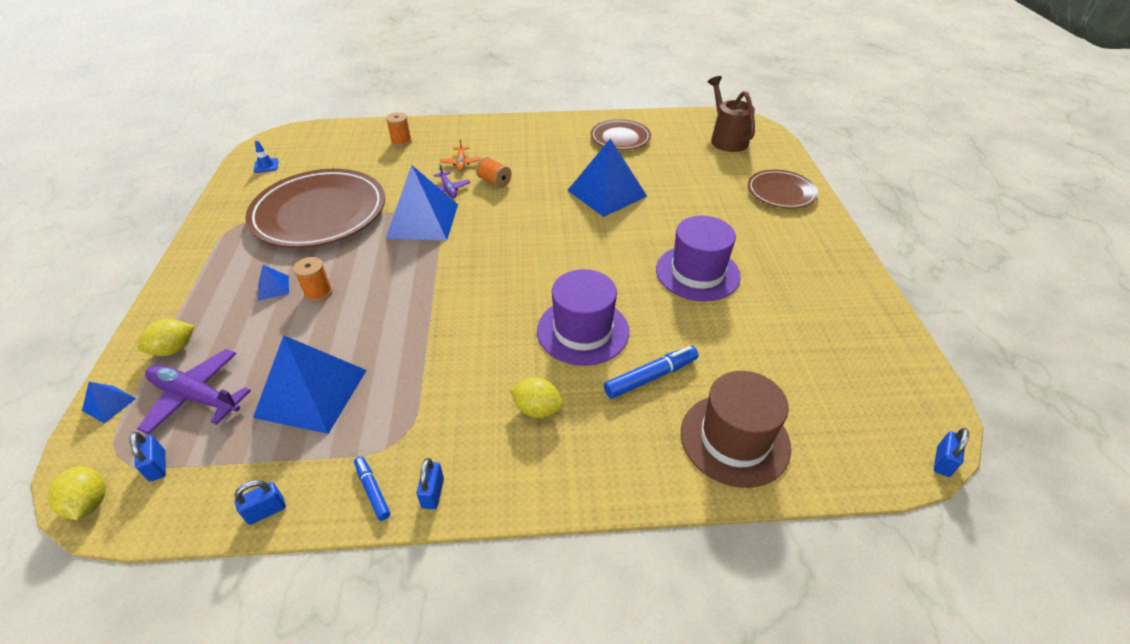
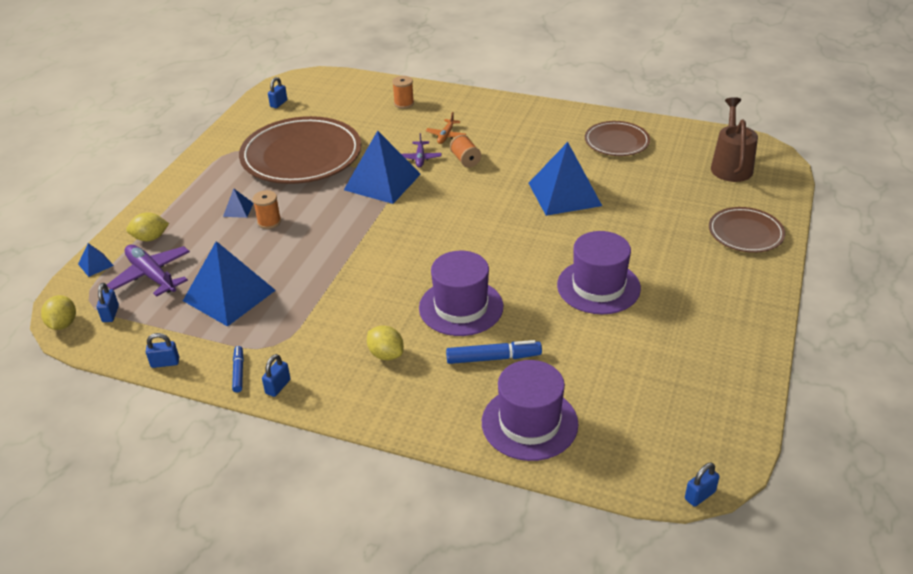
camera: 25 degrees right, 5 degrees down
(266, 166) = (278, 103): blue traffic cone -> blue padlock
(734, 439) = (529, 423): brown hat -> purple hat

